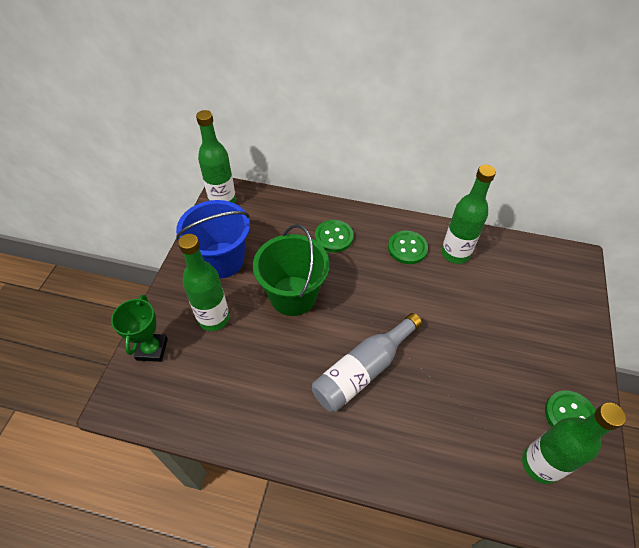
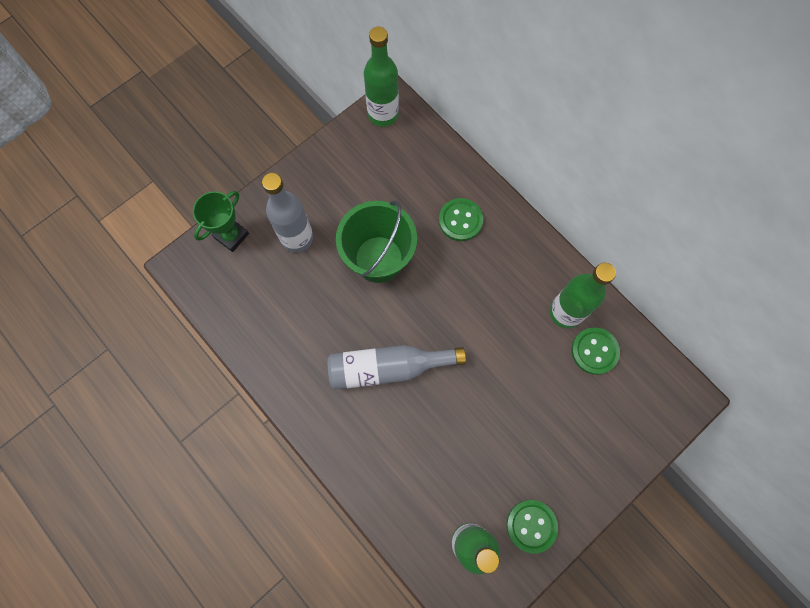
camera: 35 degrees right, 20 degrees up
(213, 318) = (297, 238): green bottle -> grey bottle
(222, 260) = (340, 182): blue bucket -> none
(407, 248) = (522, 277): green button -> green button (594, 351)

